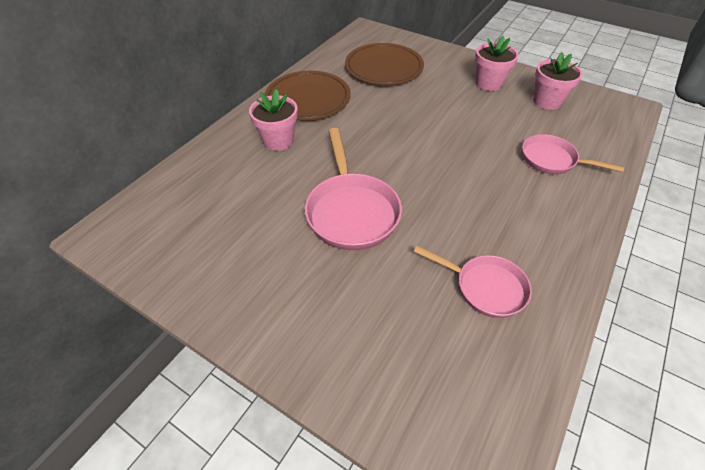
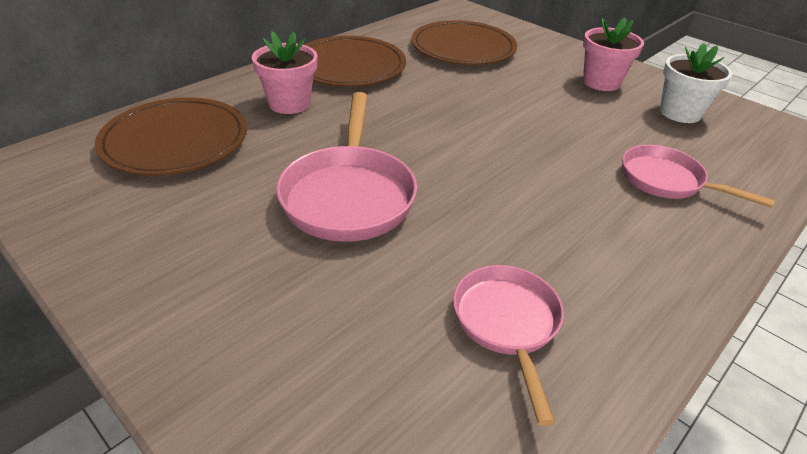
camera: 10 degrees right, 10 degrees down
(210, 189) = (175, 141): none -> brown plate
(485, 287) = (507, 324): pink pan -> pink pan turned 135 degrees counterclockwise
(547, 101) = (680, 113): pink flower pot -> white flower pot

